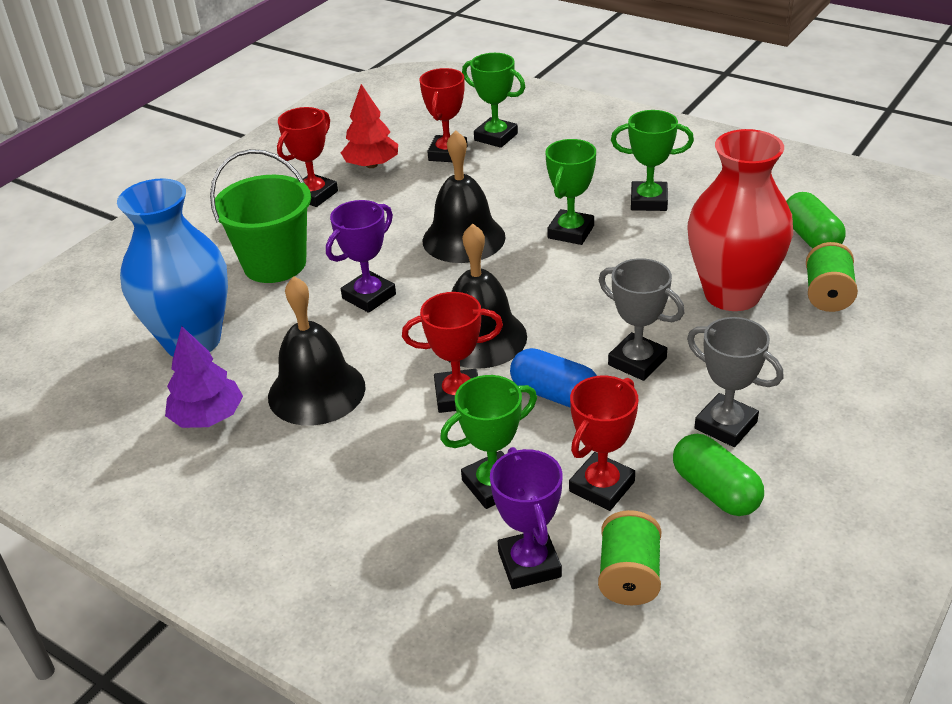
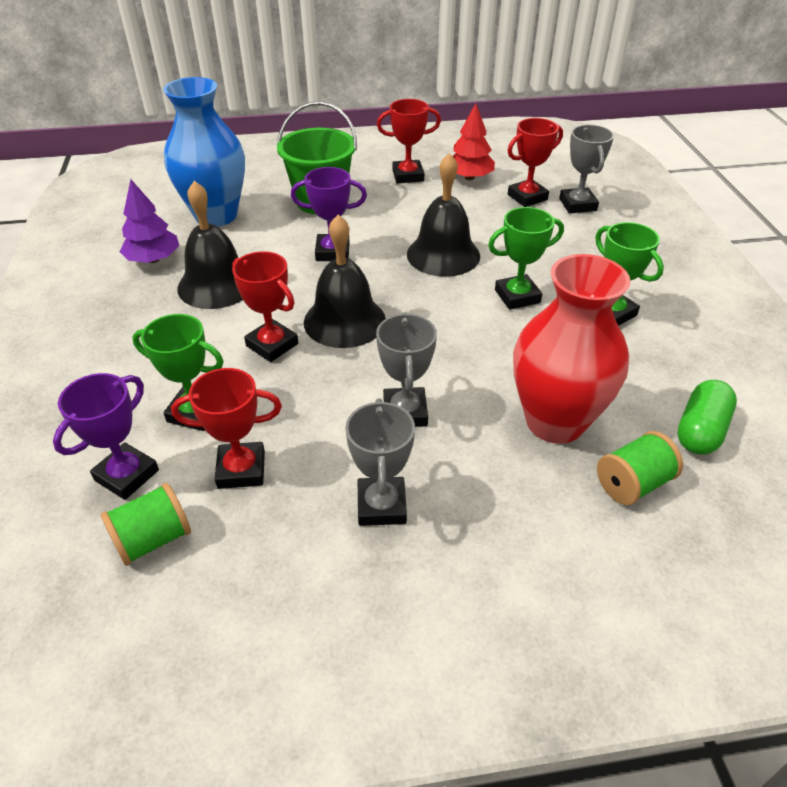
camera: 45 degrees right, 5 degrees up
(496, 137) = (577, 205): green trophy -> grey trophy
(554, 394) = (321, 389): blue capsule -> none
(715, 491) = (294, 541): green capsule -> none

